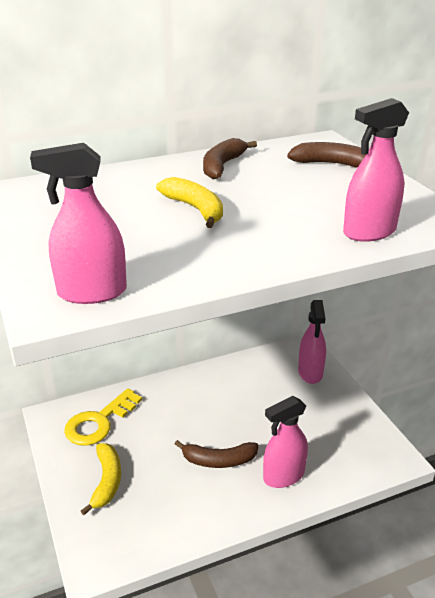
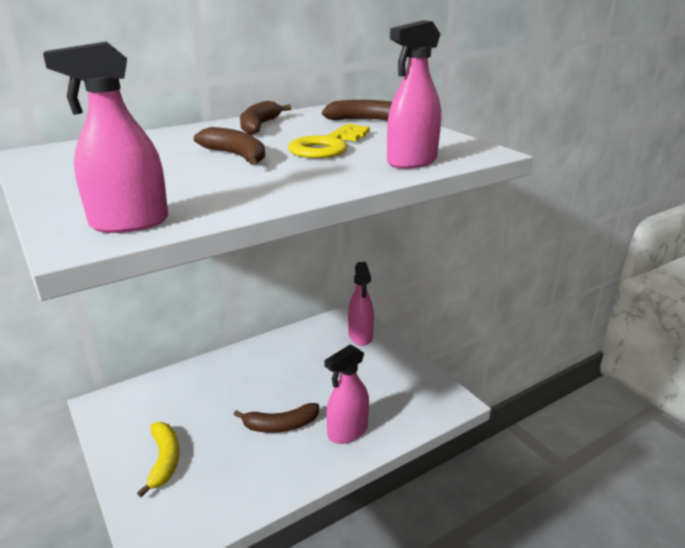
camera: 10 degrees left, 5 degrees down
(99, 422) = (152, 404): yellow key -> yellow key (328, 146)
(195, 209) = (236, 156): yellow banana -> brown banana

